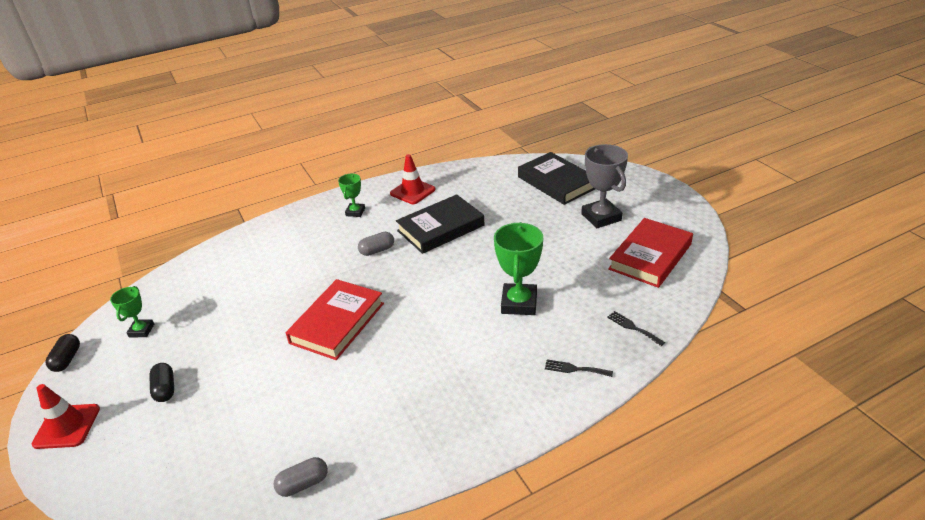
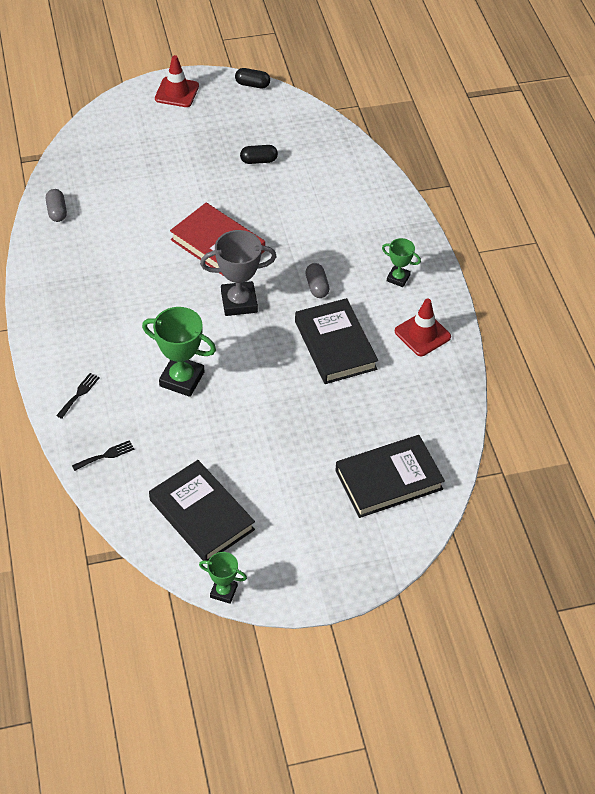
camera: 100 degrees right, 15 degrees up
(141, 330) = (268, 123): green trophy -> green trophy (223, 591)
(165, 389) = (189, 140): black capsule -> black capsule (258, 160)
(601, 217) = (294, 498): grey trophy -> grey trophy (239, 302)
(650, 256) = (202, 515): red book -> black book

